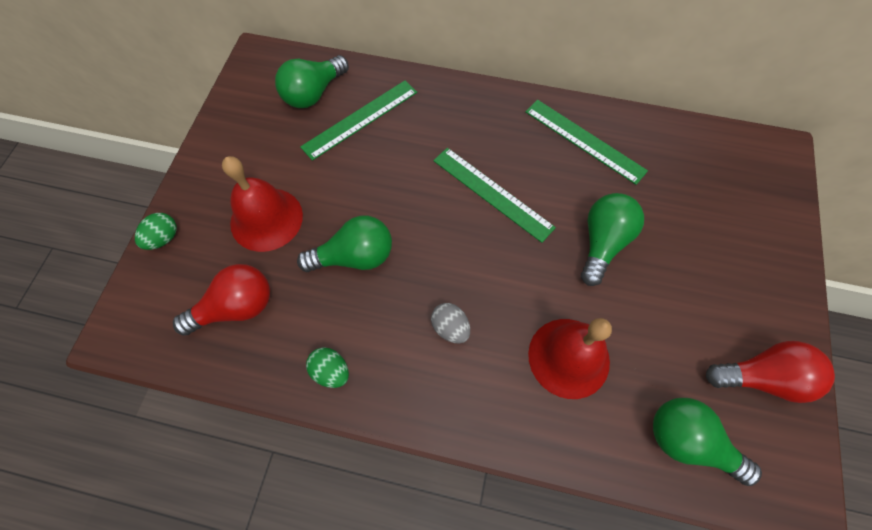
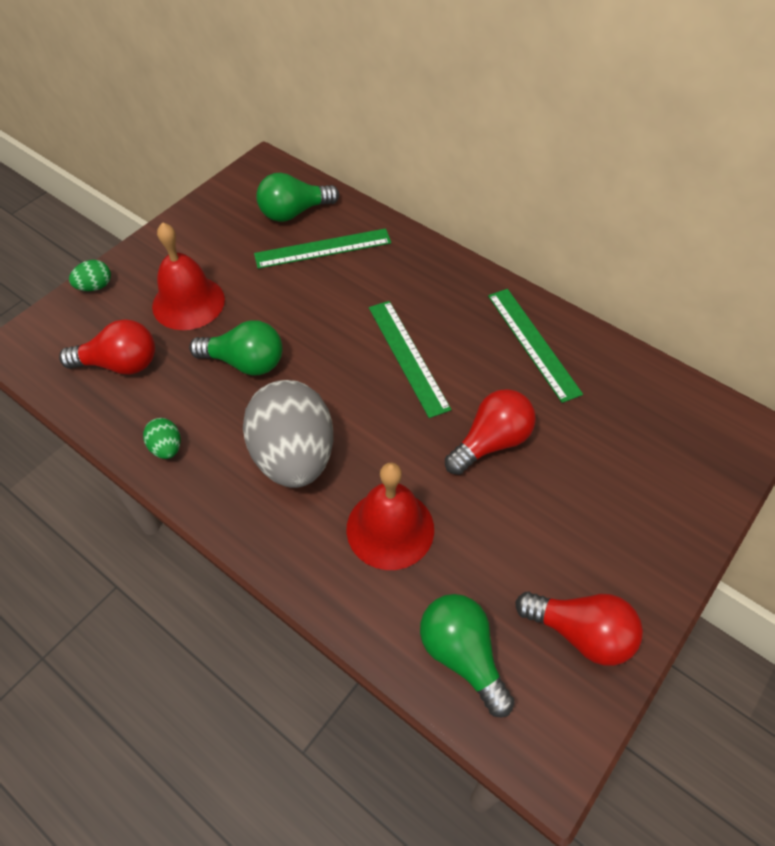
camera: 25 degrees right, 10 degrees down
(450, 328) = (294, 456): grey egg -> grey egg, size x2.45
(602, 243) = (491, 442): green light bulb -> red light bulb

